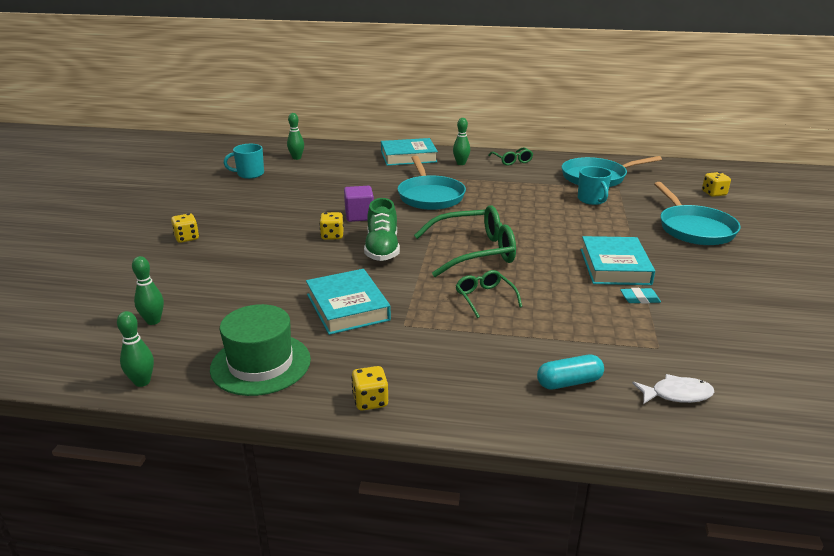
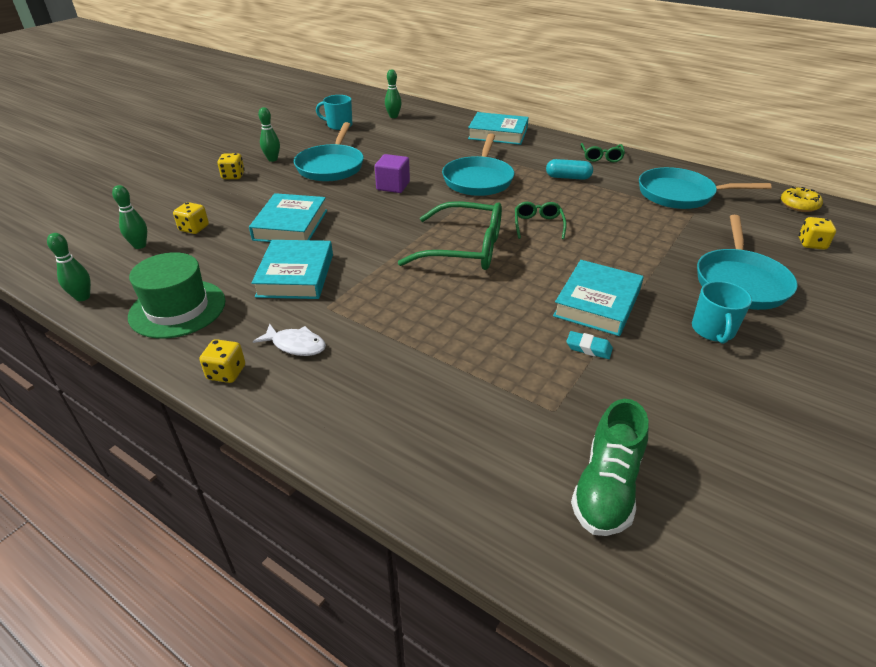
camera: 25 degrees right, 10 degrees up
(281, 210) = (331, 166): none -> turquoise pan
(296, 267) = (291, 225): none -> turquoise book
(332, 236) = (350, 201): yellow dice -> yellow dice (194, 228)
(382, 249) = (381, 225): green shoe -> green shoe (606, 488)
(461, 163) = (543, 150): green bowling pin -> green bowling pin (272, 159)
(485, 298) = (426, 301): green glasses -> green glasses (538, 225)
(569, 382) = (420, 417): turquoise capsule -> turquoise capsule (568, 177)
(592, 200) = (648, 220): turquoise mug -> turquoise mug (713, 330)
(677, 394) = (520, 471): white fish -> white fish (296, 345)
(682, 169) = (799, 205): none -> yellow donut

